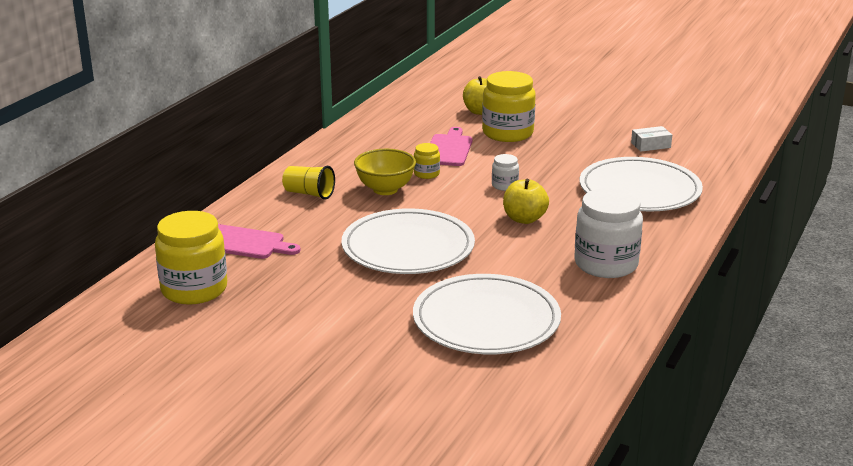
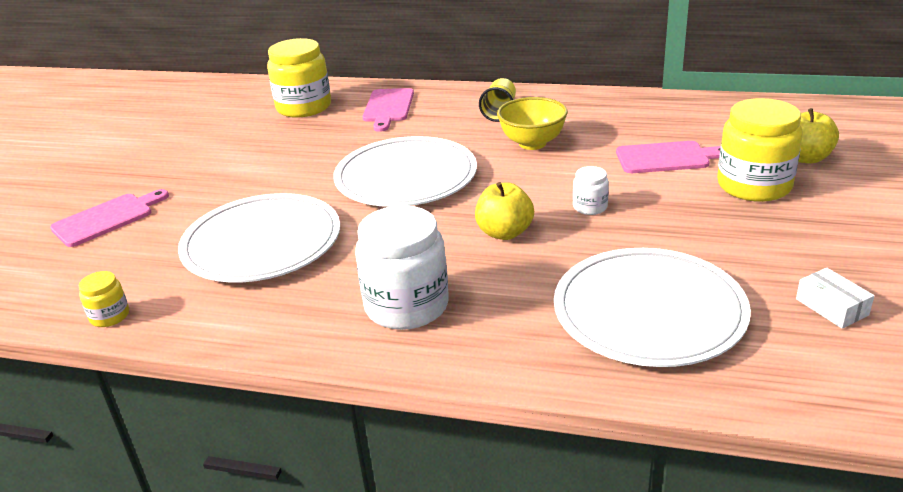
camera: 80 degrees right, 5 degrees up
(384, 412) = (107, 218): none -> pink cutting board
(426, 174) = (587, 157): yellow jar -> yellow jar (110, 316)

